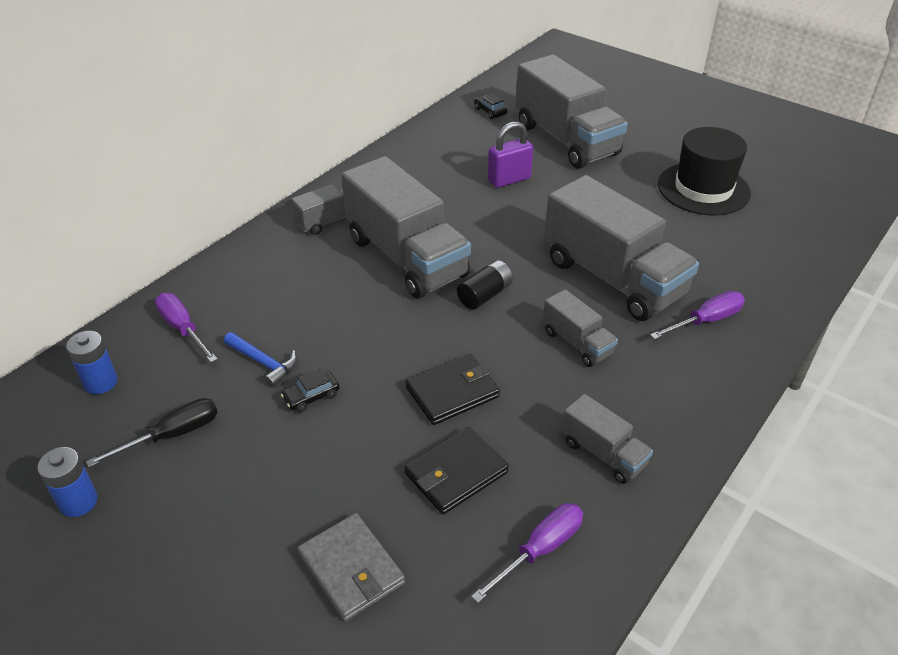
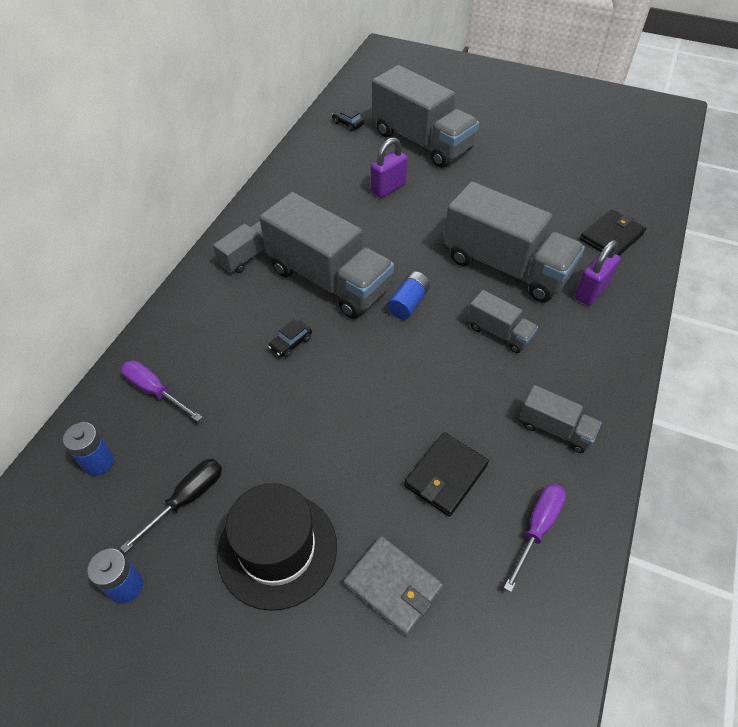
camera: 15 degrees left, 10 degrees up
(263, 363) = (242, 409): blue hammer -> none
(311, 396) = (297, 432): black car -> black car (291, 343)
(452, 392) = (415, 401): black wallet -> black wallet (611, 237)
(485, 295) = (408, 303): black battery -> blue battery
(703, 189) = (547, 170): black hat -> black hat (277, 549)
(705, 321) = (591, 291): purple screwdriver -> purple padlock

